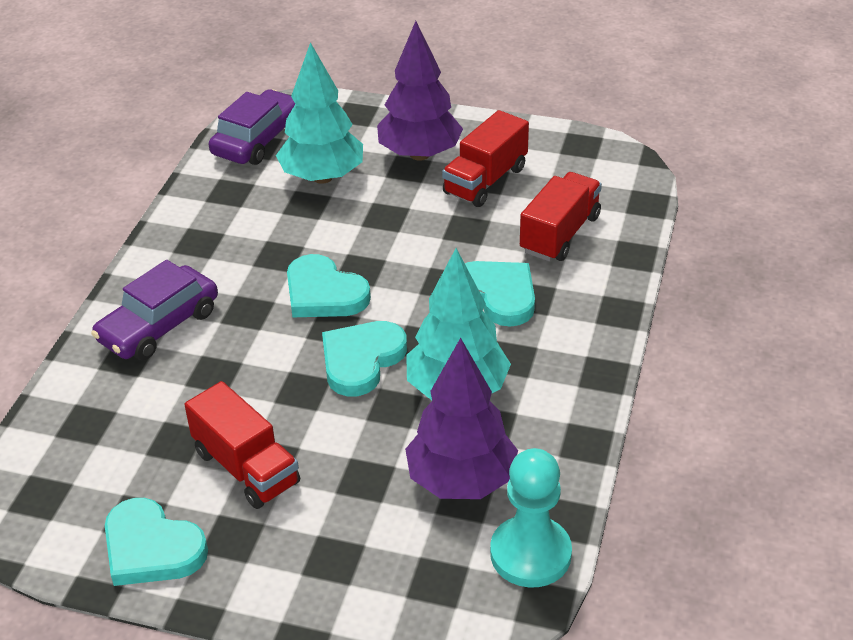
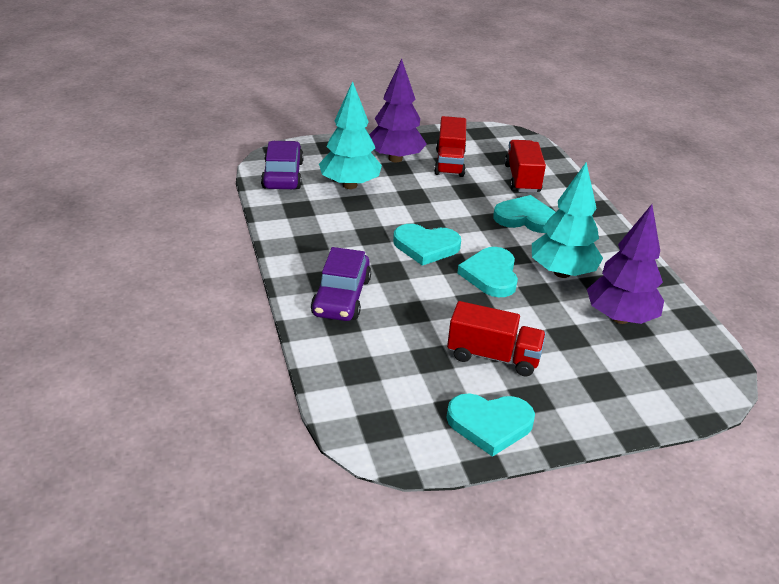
camera: 35 degrees left, 5 degrees down
(530, 554) = (697, 340): turquoise pawn -> none

